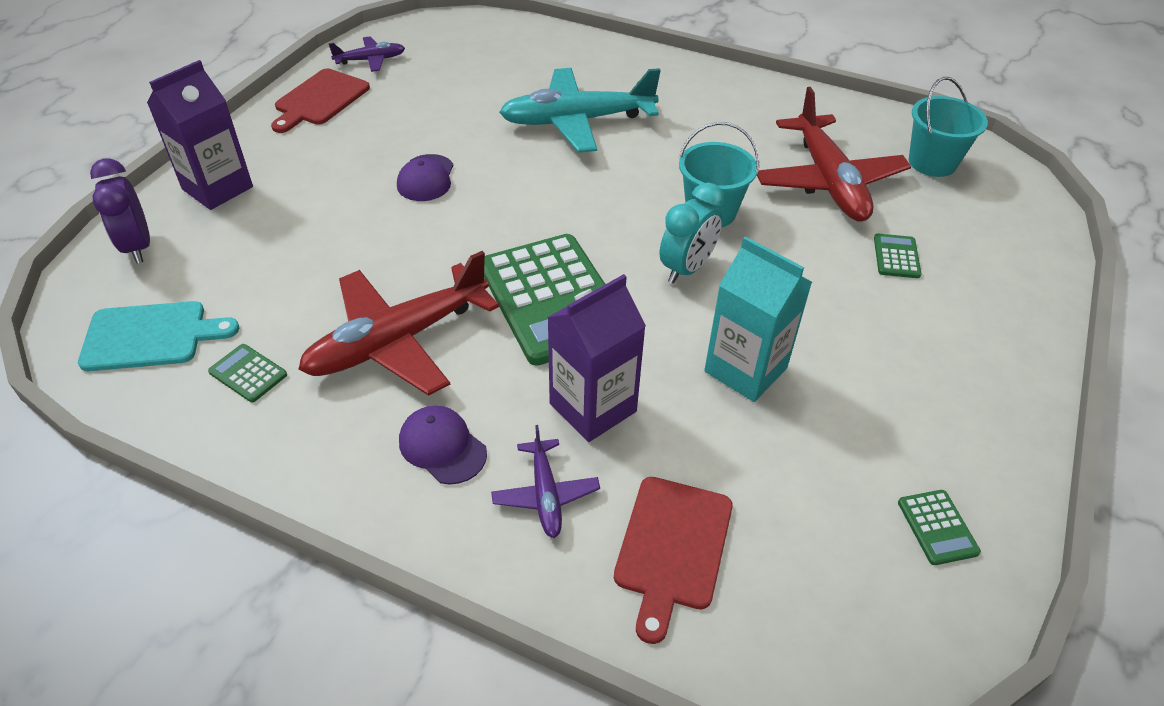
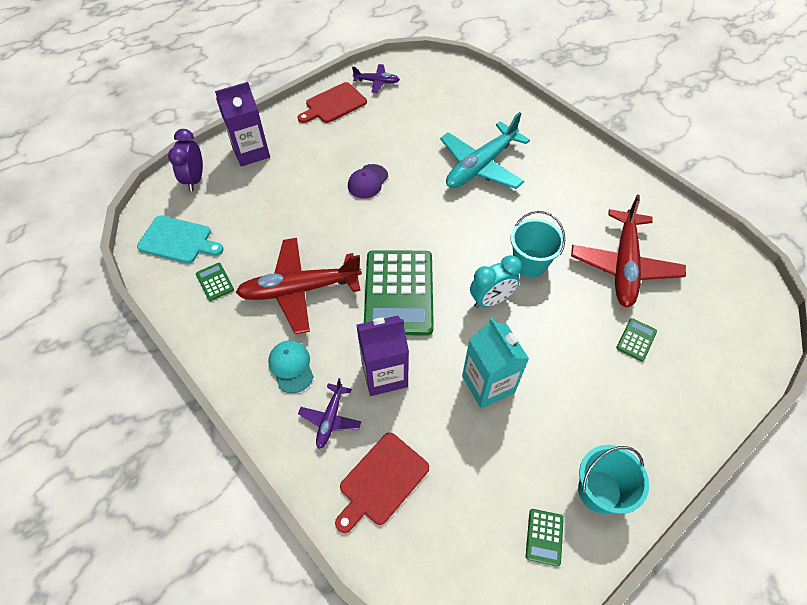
camera: 25 degrees right, 10 degrees up
(442, 447) = (291, 367): purple cap -> turquoise cap
(577, 121) = (480, 166): turquoise plane -> turquoise plane turned 60 degrees counterclockwise
(932, 162) = (709, 274): turquoise bucket -> turquoise bucket (599, 491)

